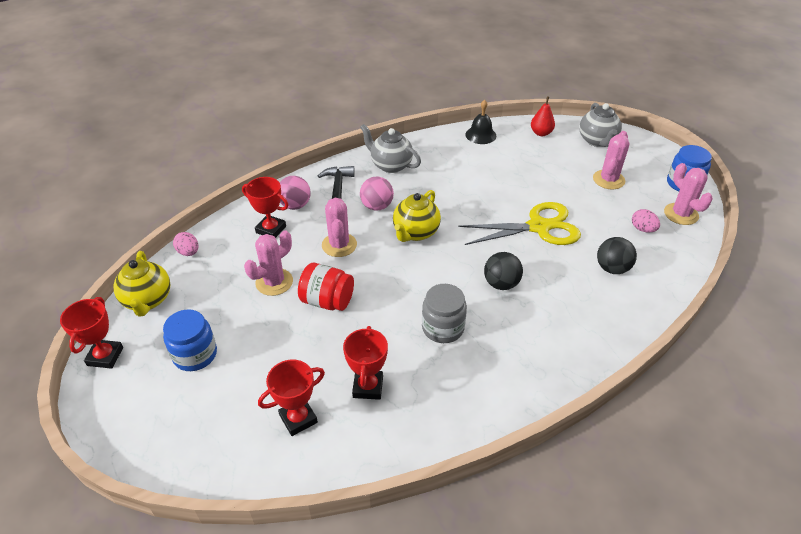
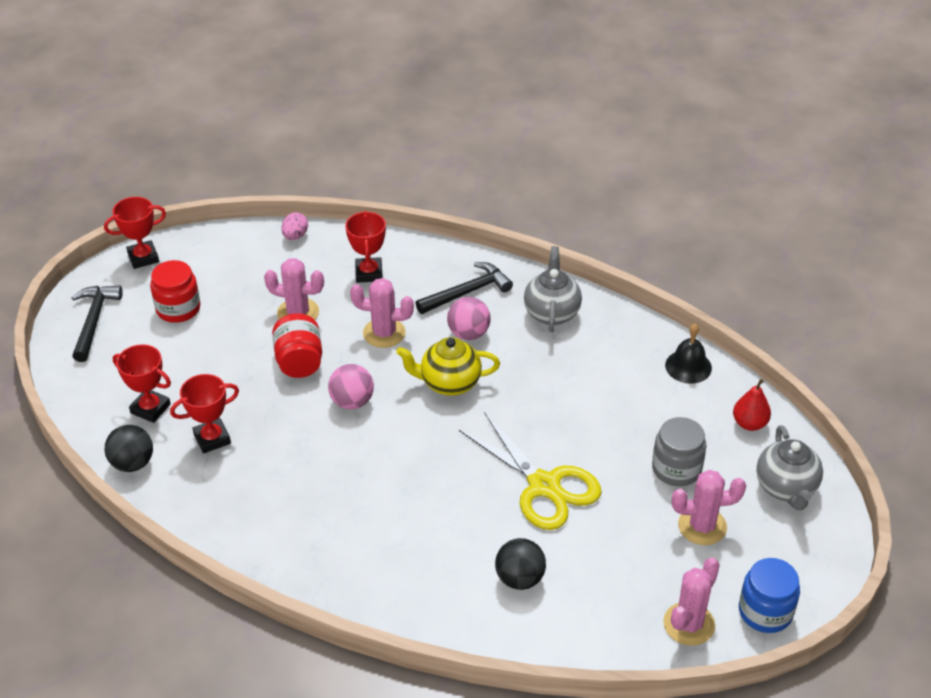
camera: 60 degrees right, 0 degrees up
(148, 300) = (219, 245): yellow teapot -> none
(148, 424) = (94, 321): none -> black hammer
(195, 354) = (178, 309): blue jar -> red jar
(295, 205) = (419, 272): pink ball -> pink ball (352, 402)
(339, 245) = (384, 333): pink cactus -> pink cactus turned 45 degrees clockwise
(443, 328) = (321, 462): grey jar -> grey jar (676, 469)
(501, 284) = (419, 485): black ball -> black ball (132, 463)
(597, 141) = (786, 488): grey teapot -> grey teapot turned 60 degrees counterclockwise
(642, 229) = (622, 590): pink egg -> none

